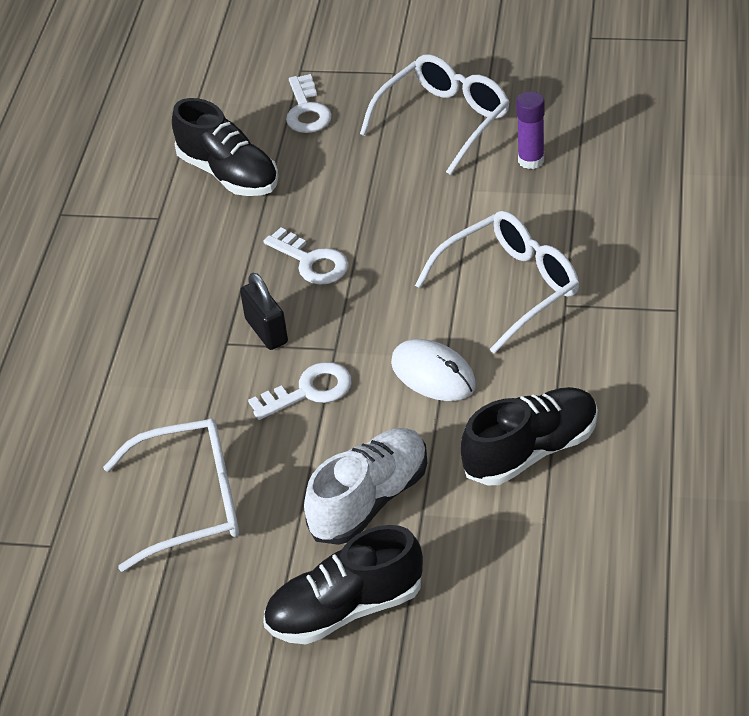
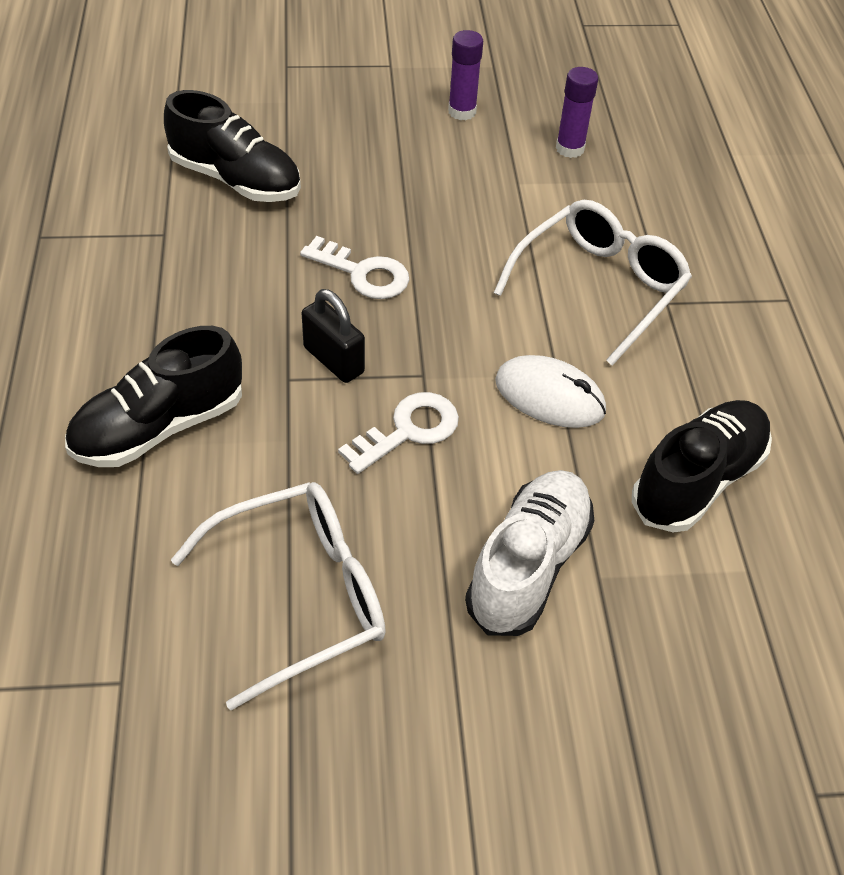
camera: 20 degrees left, 5 degrees up
(307, 110) = (306, 107): white key -> none
(345, 609) = (547, 724): black shoe -> black shoe (159, 427)
(444, 120) = (462, 112): white glasses -> purple glue stick

